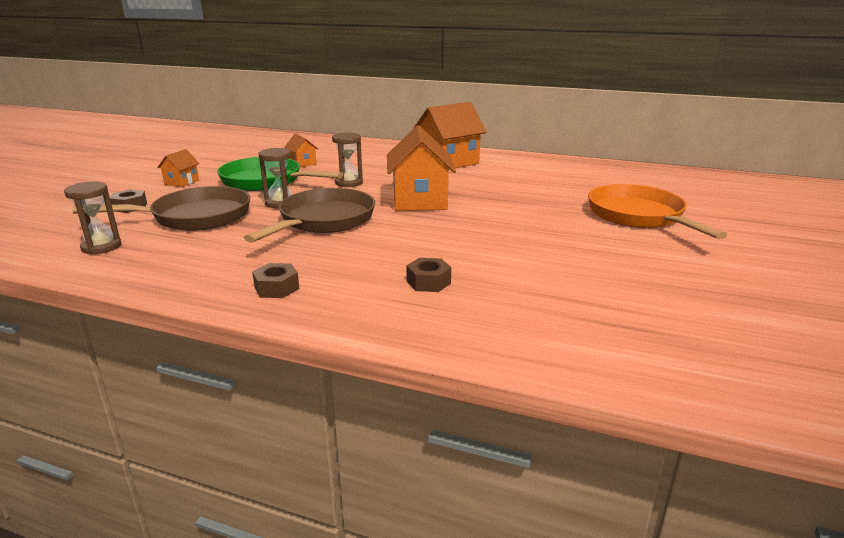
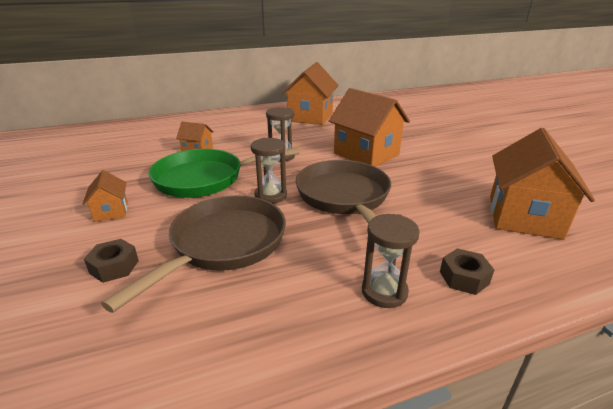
camera: 40 degrees left, 5 degrees up
(101, 247) = (200, 335): brown hourglass -> brown hourglass (384, 291)
(428, 282) = (524, 216): brown nut -> orange house
(639, 216) = (493, 124): orange pan -> none

